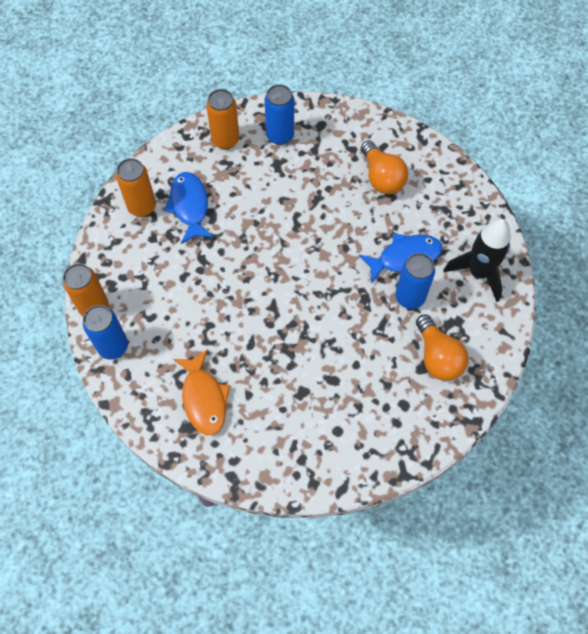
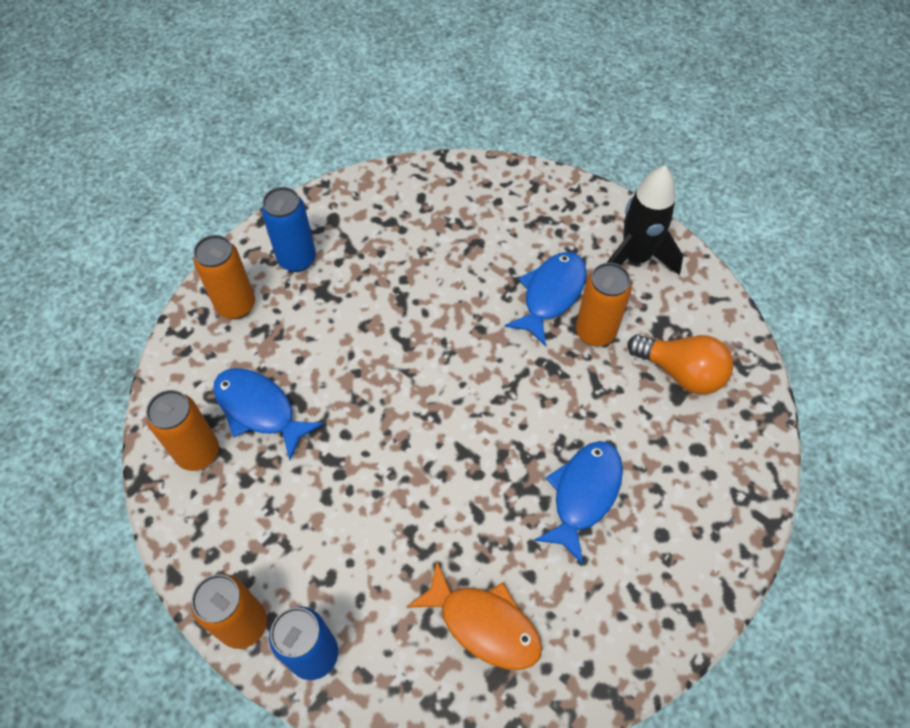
camera: 40 degrees left, 5 degrees down
(315, 377) = (583, 494): none -> blue fish
(382, 177) = (449, 230): orange light bulb -> none
(410, 297) = (595, 332): blue can -> orange can

